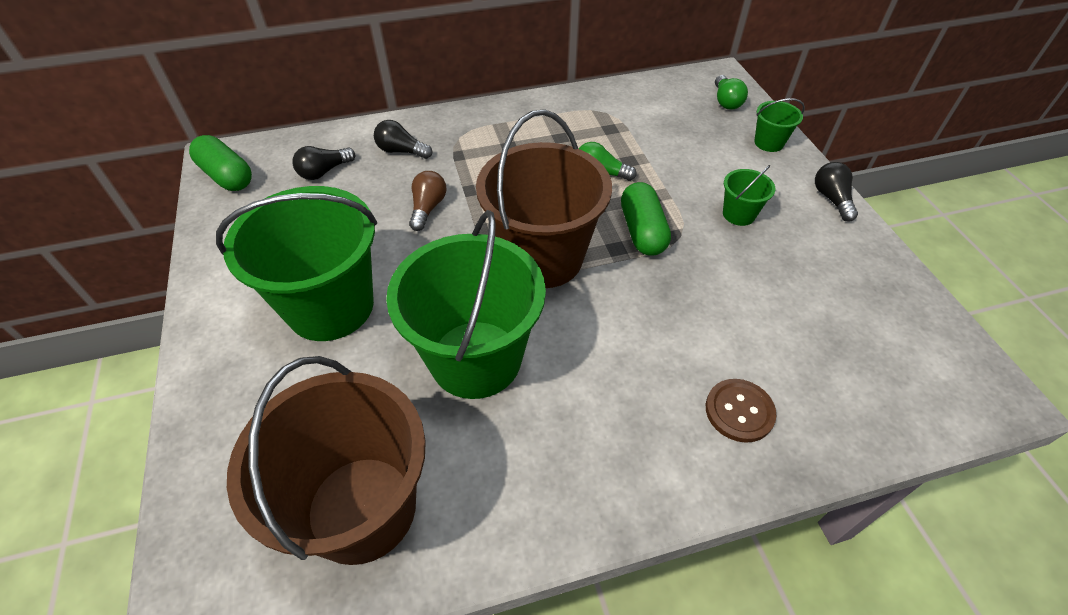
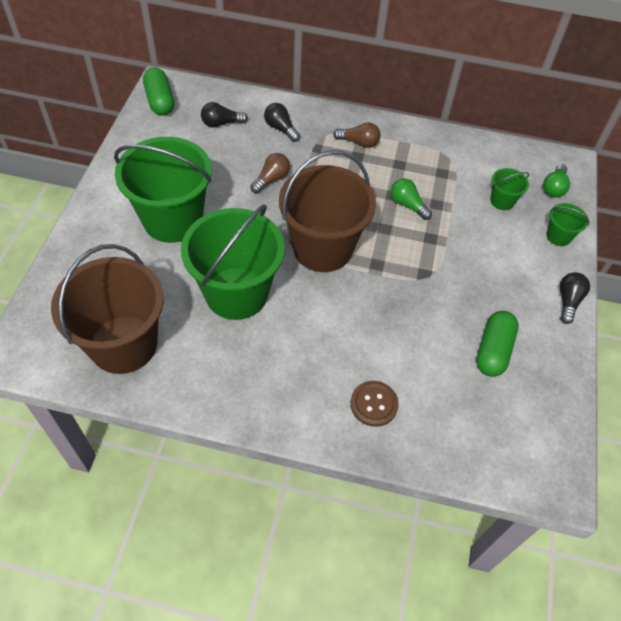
camera: 25 degrees right, 5 degrees up
(500, 133) = (359, 142): none -> brown light bulb
(642, 231) = (404, 261): green capsule -> green capsule (493, 351)
(738, 214) = (485, 280): green bucket -> green bucket (502, 201)

